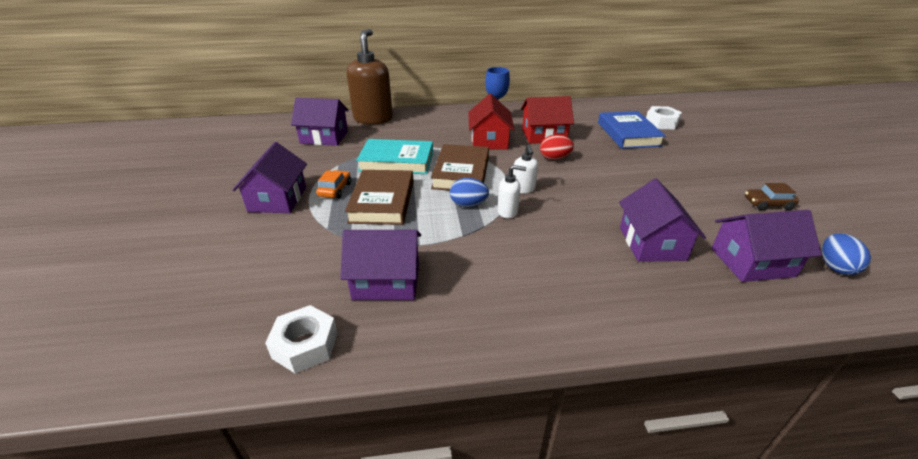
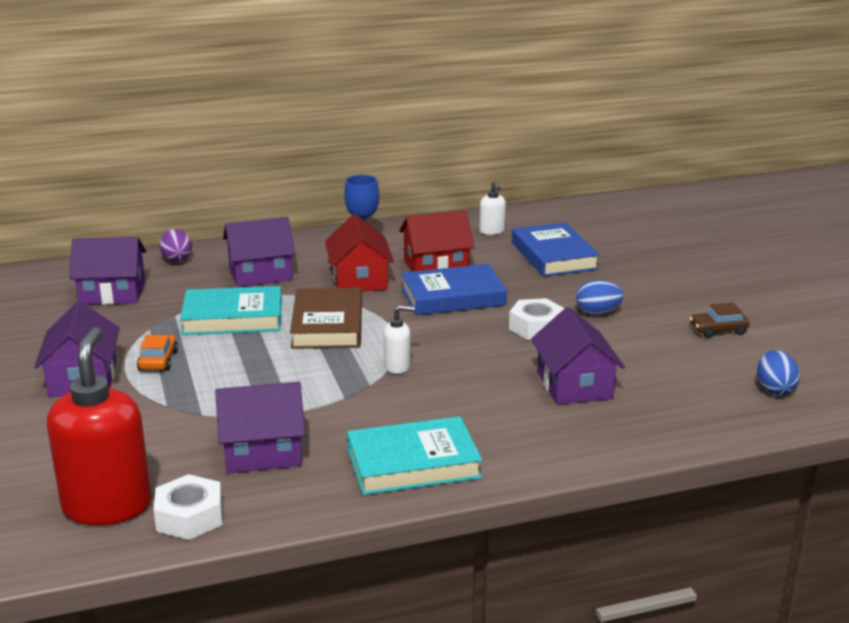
camera: 10 degrees left, 10 degrees down
(243, 322) = (107, 506): none -> red soap dispenser
(373, 119) = (177, 260): brown soap dispenser -> purple egg
(382, 201) = (229, 369): brown book -> none
(468, 204) = (345, 363): blue egg -> blue egg (597, 313)
(510, 309) = (413, 463): none -> turquoise book
(523, 189) = (414, 338): white soap dispenser -> white soap dispenser (492, 231)
(554, 158) = (453, 296): red egg -> blue book
(661, 123) = (600, 236): white nut -> white nut (536, 327)
(752, 262) = (685, 393): purple house -> purple house (260, 274)

